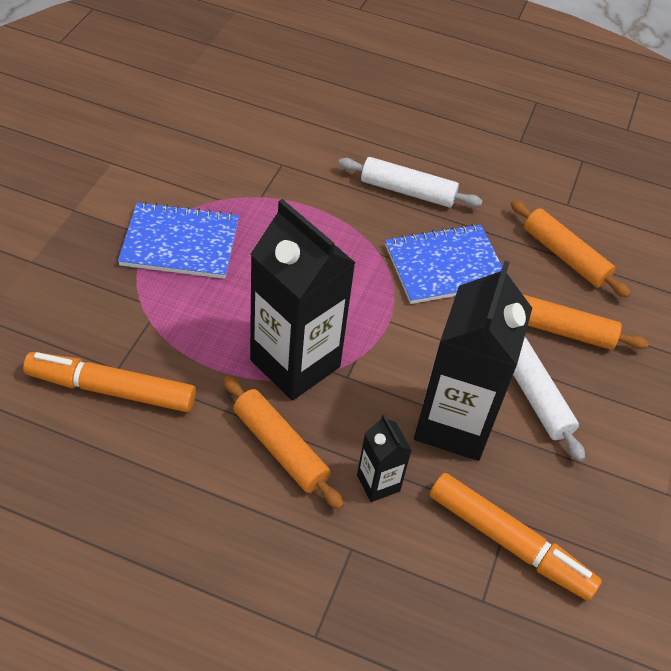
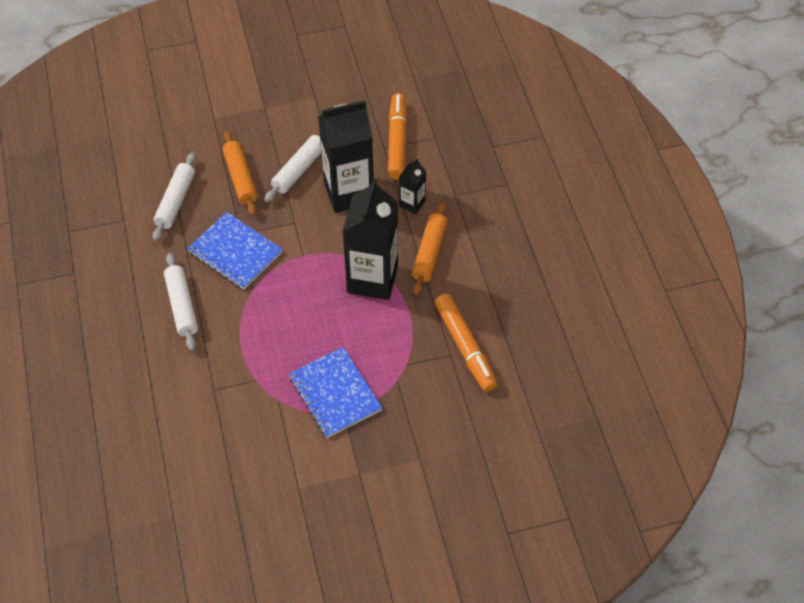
camera: 120 degrees left, 5 degrees up
(565, 256) = (175, 201): orange rolling pin -> white rolling pin

